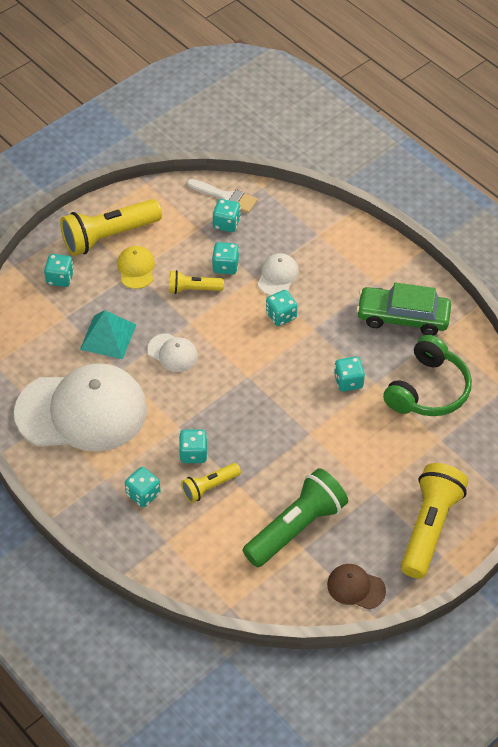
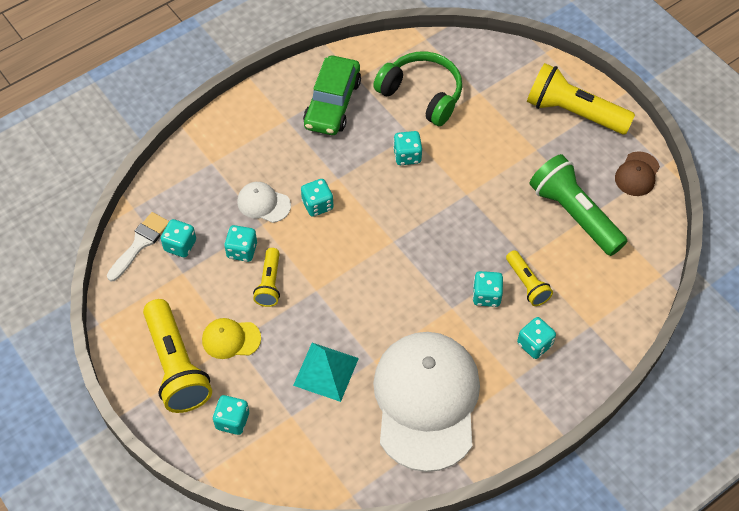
camera: 85 degrees left, 5 degrees up
(172, 353) = (355, 308): white cap -> none

